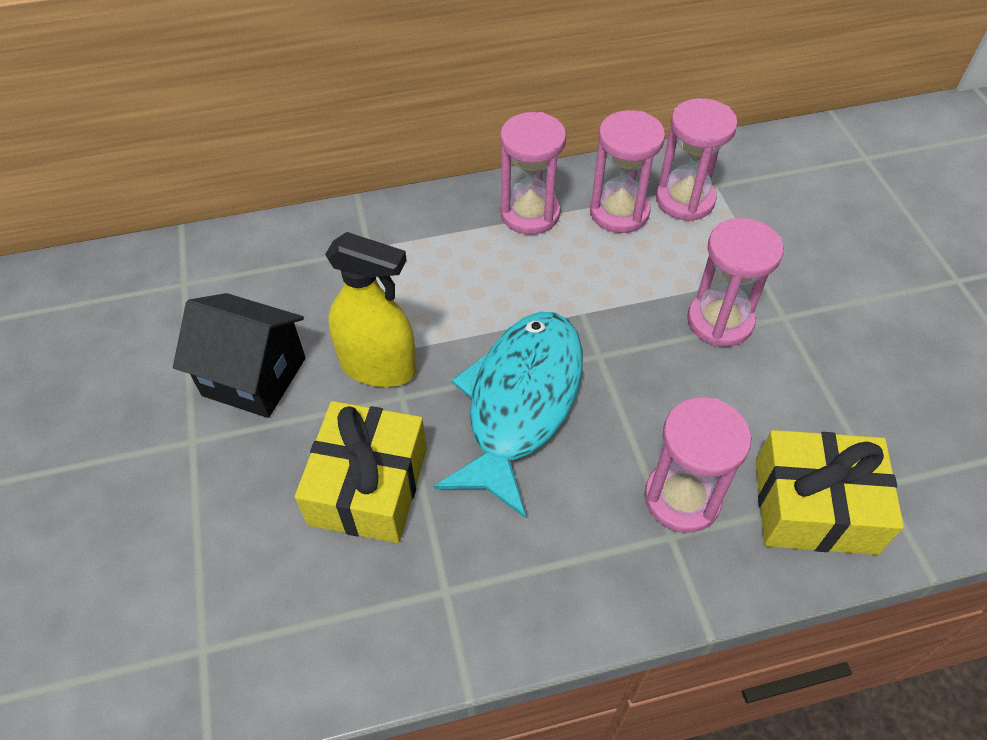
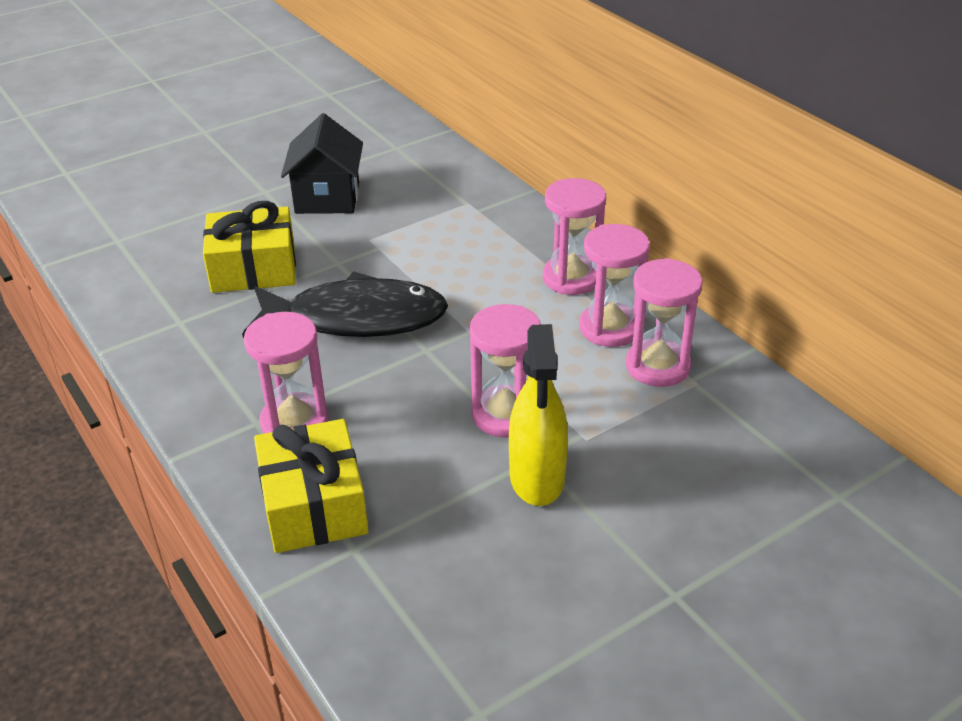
camera: 70 degrees right, 15 degrees down
(378, 366) = (361, 245): yellow spray bottle -> yellow spray bottle (537, 478)
(520, 403) = (356, 319): turquoise fish -> black fish

